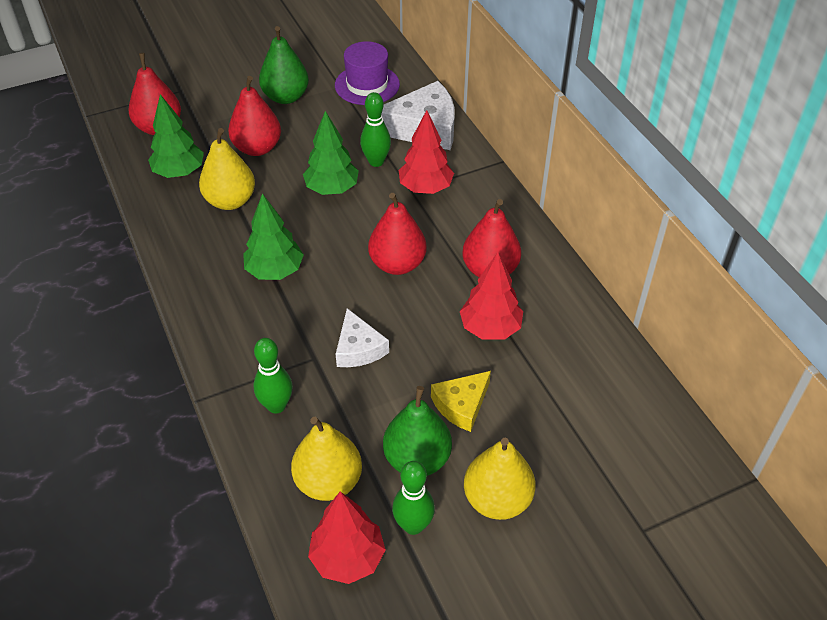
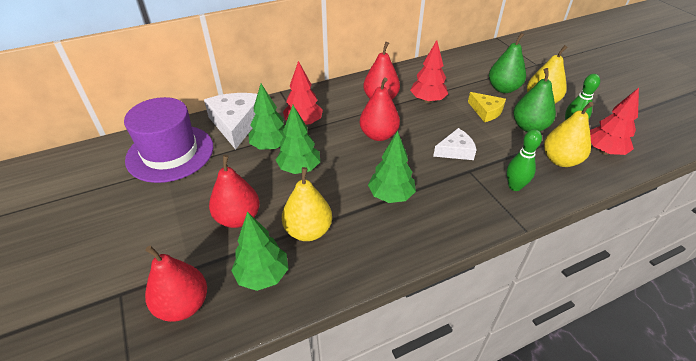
camera: 90 degrees left, 5 degrees down
(286, 97) = (167, 203): green pear -> green pear (503, 89)
(367, 85) = (170, 153): purple hat -> purple hat, size x1.52
(376, 162) = (271, 146): green bowling pin -> green tree

